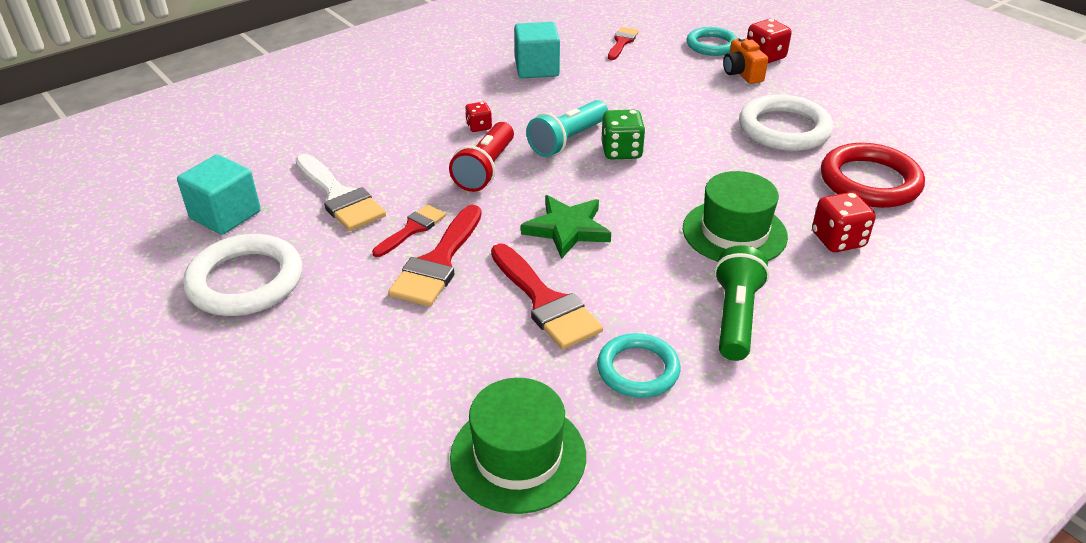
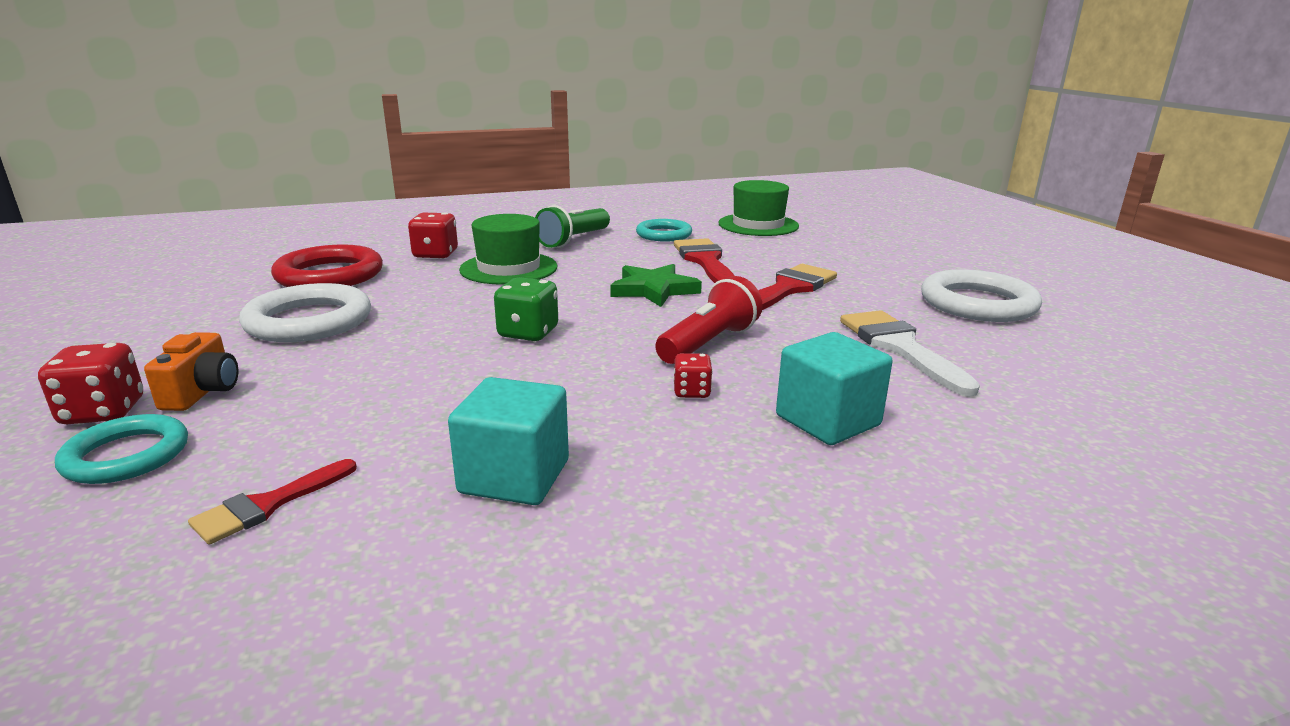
camera: 160 degrees left, 15 degrees down
(225, 215) = (1042, 353): turquoise cube -> turquoise cube (827, 420)
(412, 229) = (811, 311): red brush -> none
(567, 140) = (580, 354): turquoise flashlight -> none

